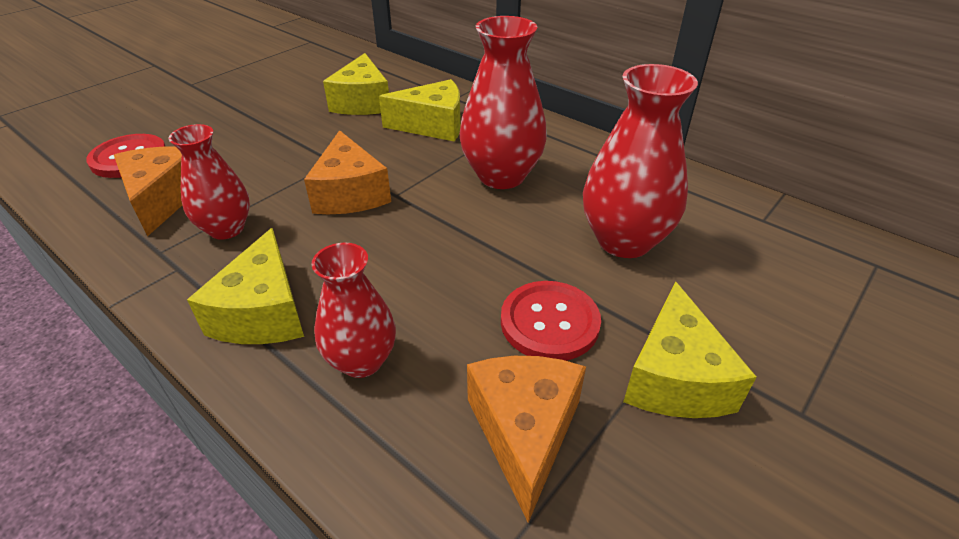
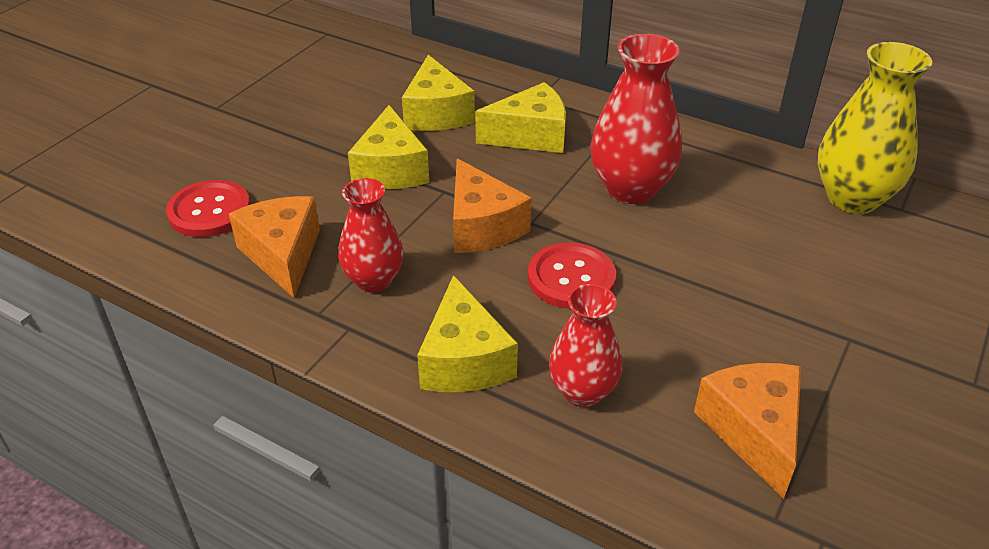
camera: 10 degrees left, 0 degrees up
(549, 322) = (738, 334): red button -> red button (571, 278)
(624, 241) = (778, 246): red vase -> none
(675, 378) = (863, 369): yellow cheese -> yellow cheese (391, 169)
(715, 205) = (852, 198): none -> yellow vase

